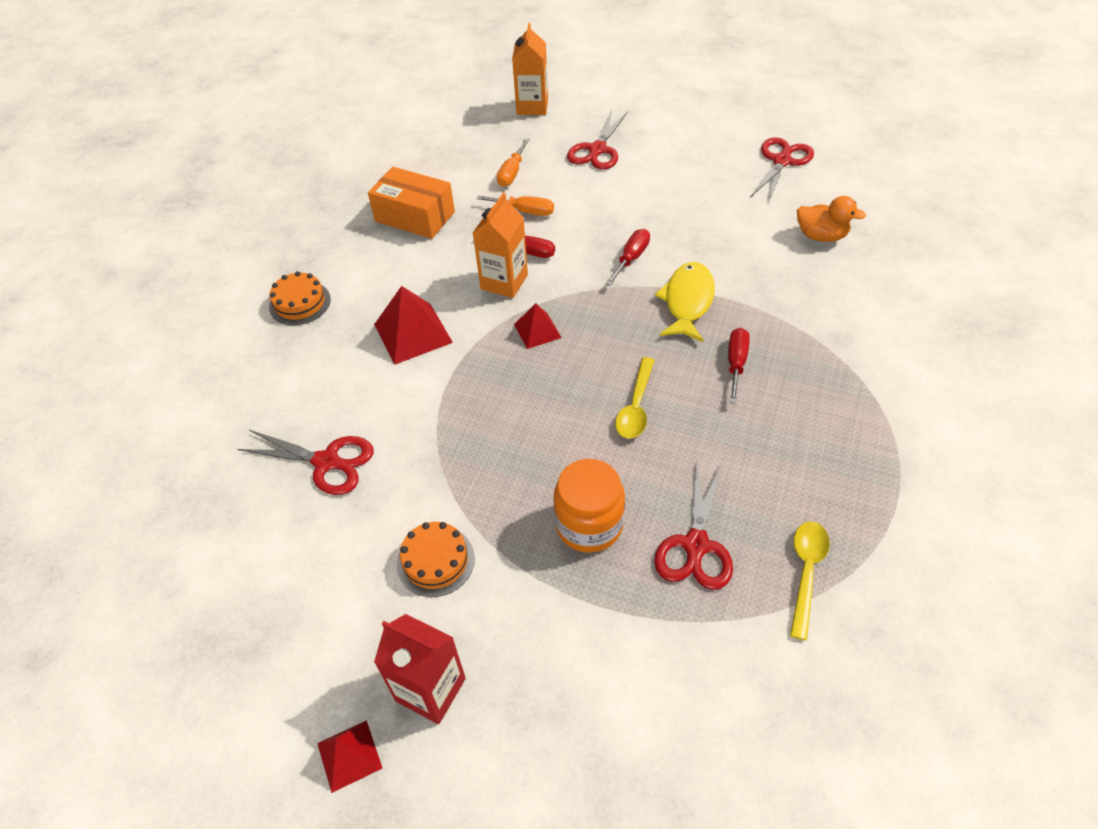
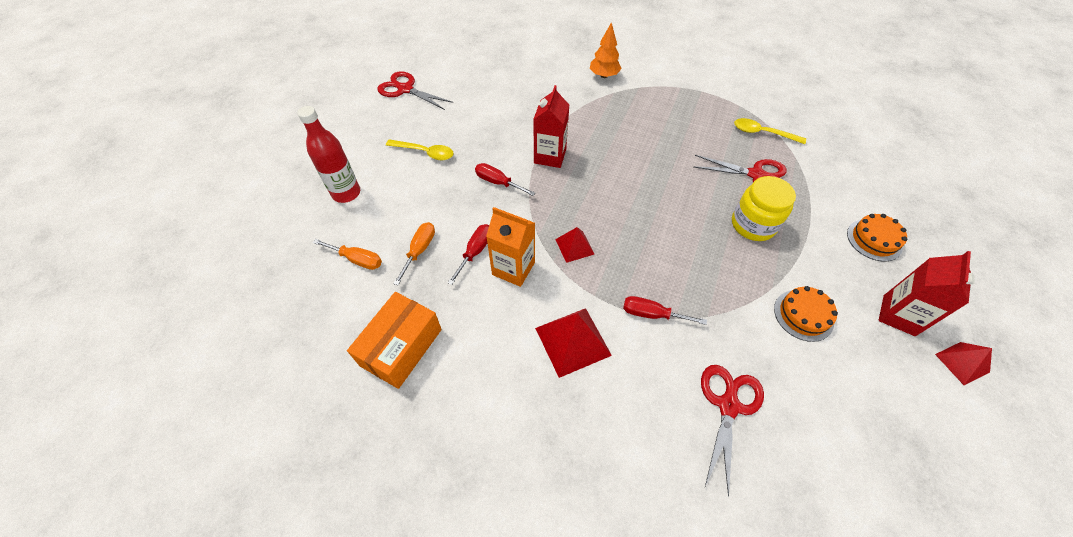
camera: 90 degrees left, 5 degrees up
(300, 303) = (521, 460): orange cake -> orange cake (874, 240)
(532, 106) = (249, 239): orange carton -> none
(589, 525) = (753, 225): orange jar -> yellow jar
(597, 150) = (346, 193): red scissors -> red bottle
(636, 406) = (650, 193): yellow spoon -> yellow spoon (425, 152)
(687, 302) = (550, 156): yellow fish -> red carton
(736, 363) = (610, 139): red screwdriver -> red screwdriver (652, 314)
(821, 236) = (493, 84): orange duck -> none
(891, 356) = (604, 75): none -> orange tree

